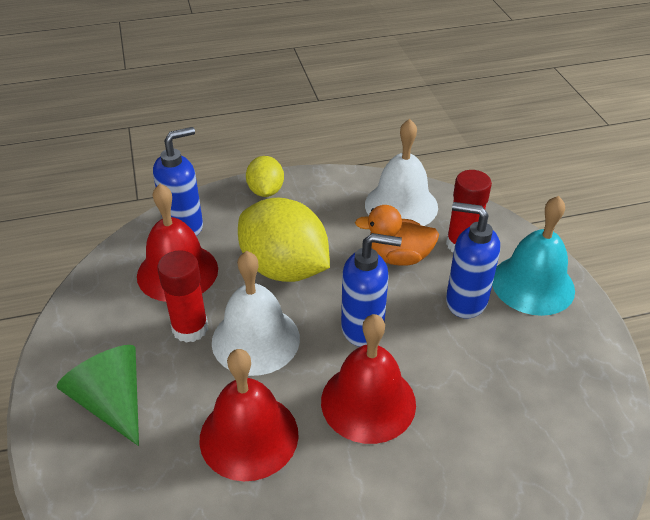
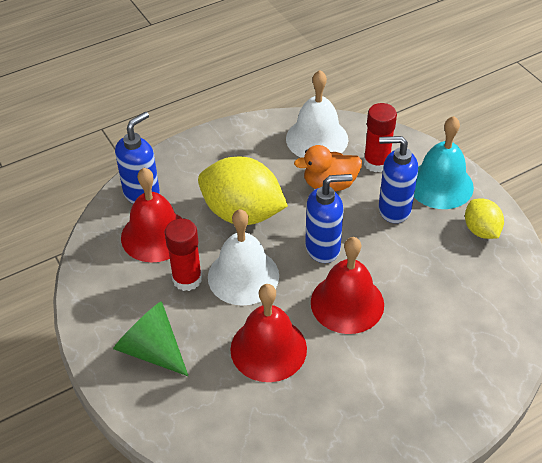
camera: 15 degrees left, 5 degrees up
(265, 191) = (199, 148): yellow lemon -> yellow lemon (481, 230)

